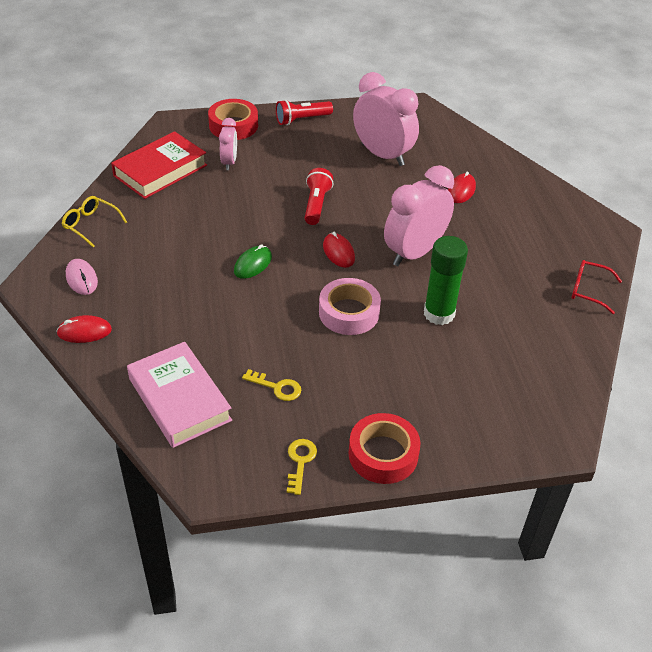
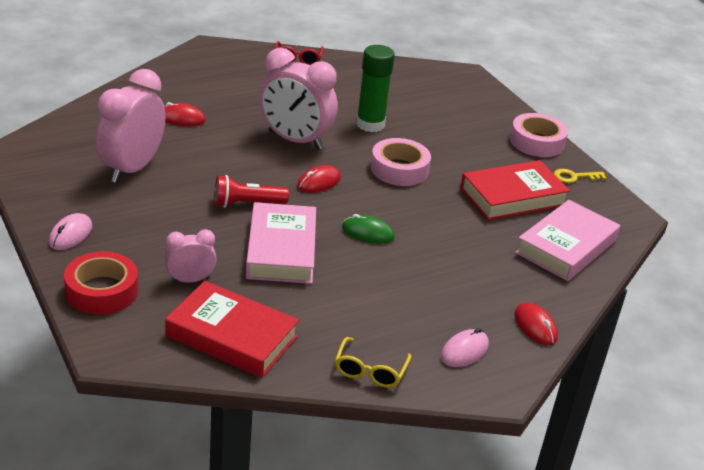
camera: 110 degrees left, 10 degrees down
(247, 211) = (281, 250): none -> pink book
(277, 387) = (512, 197): yellow key -> red book
(302, 120) = (70, 235): red flashlight -> pink mouse
(383, 454) = (537, 142): red tape -> pink tape

